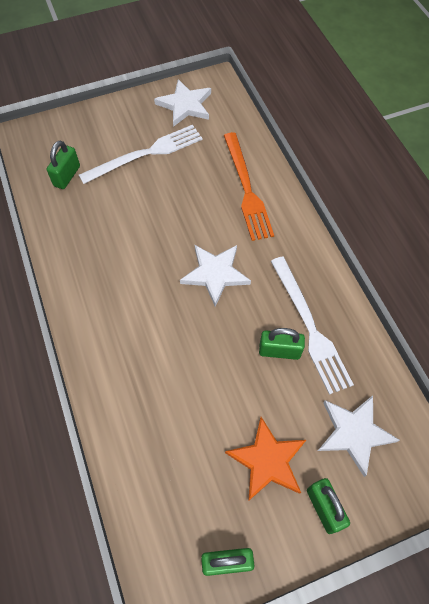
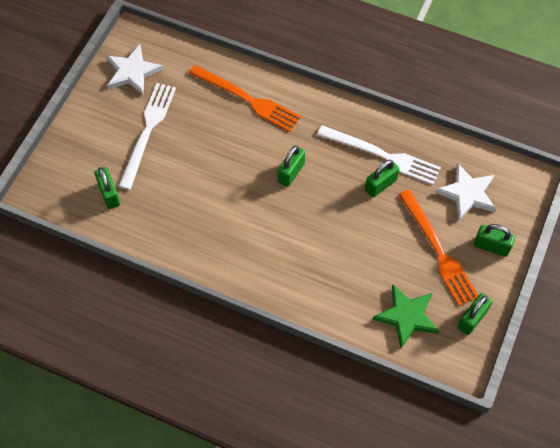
camera: 45 degrees left, 0 degrees up
(170, 493) = (407, 316): none -> green star
(215, 274) = (291, 172): white star -> green padlock
(267, 460) = (438, 250): orange star -> orange fork

